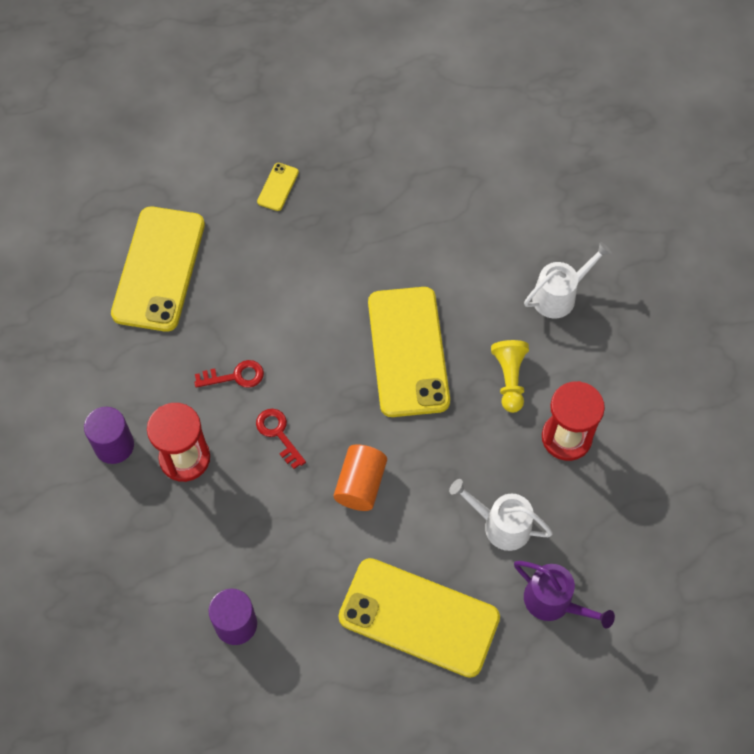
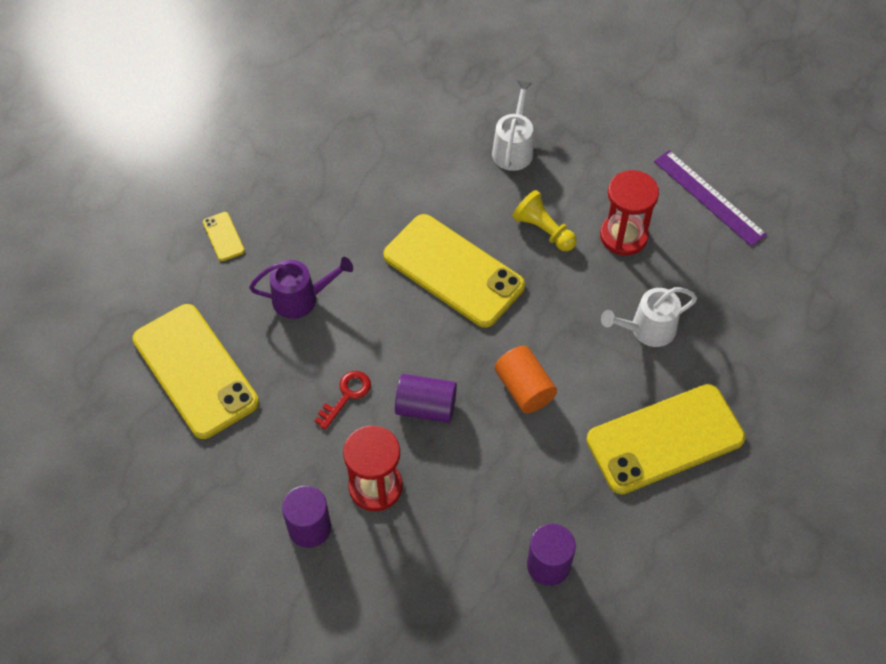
camera: 45 degrees left, 5 degrees down
(278, 434) = (426, 407): red key -> purple cylinder
(553, 602) = (736, 347): purple watering can -> purple watering can (301, 298)
(671, 467) = (709, 197): none -> purple ruler

